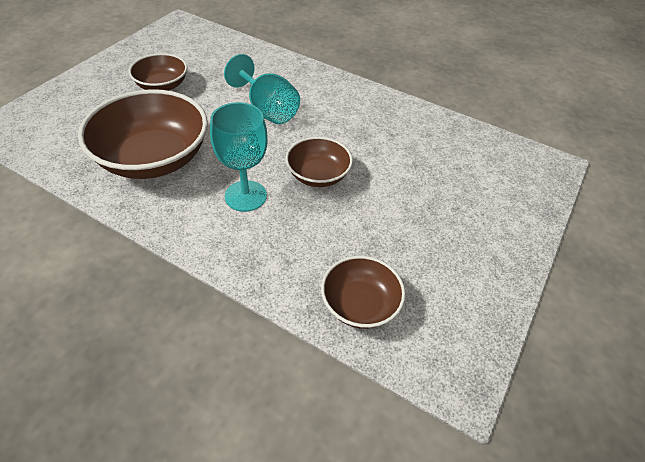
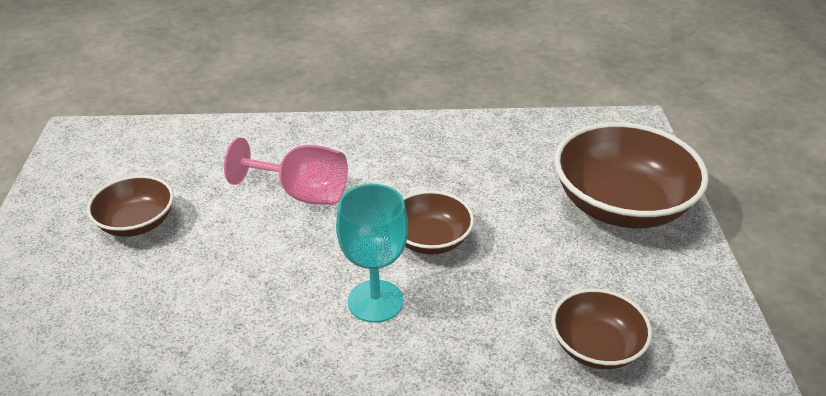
camera: 30 degrees left, 10 degrees down
(153, 158) = (220, 314): brown bowl -> brown bowl (621, 205)
(267, 109) = (302, 193): turquoise goblet -> pink goblet

